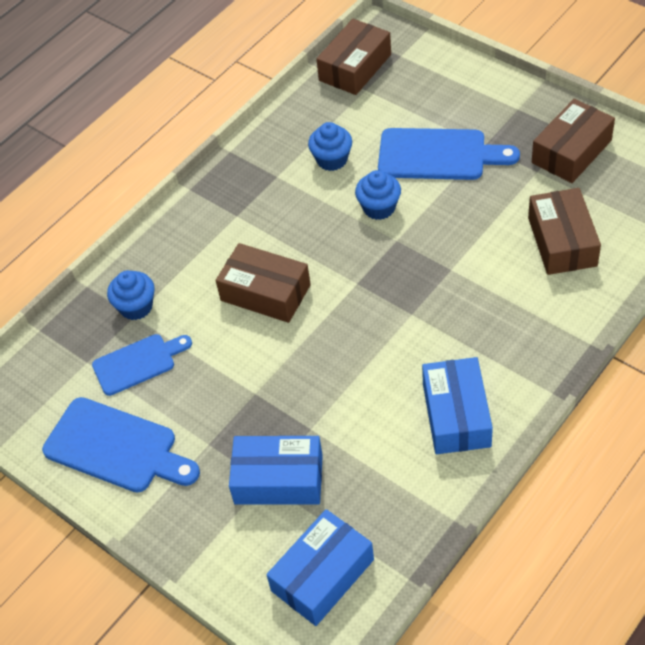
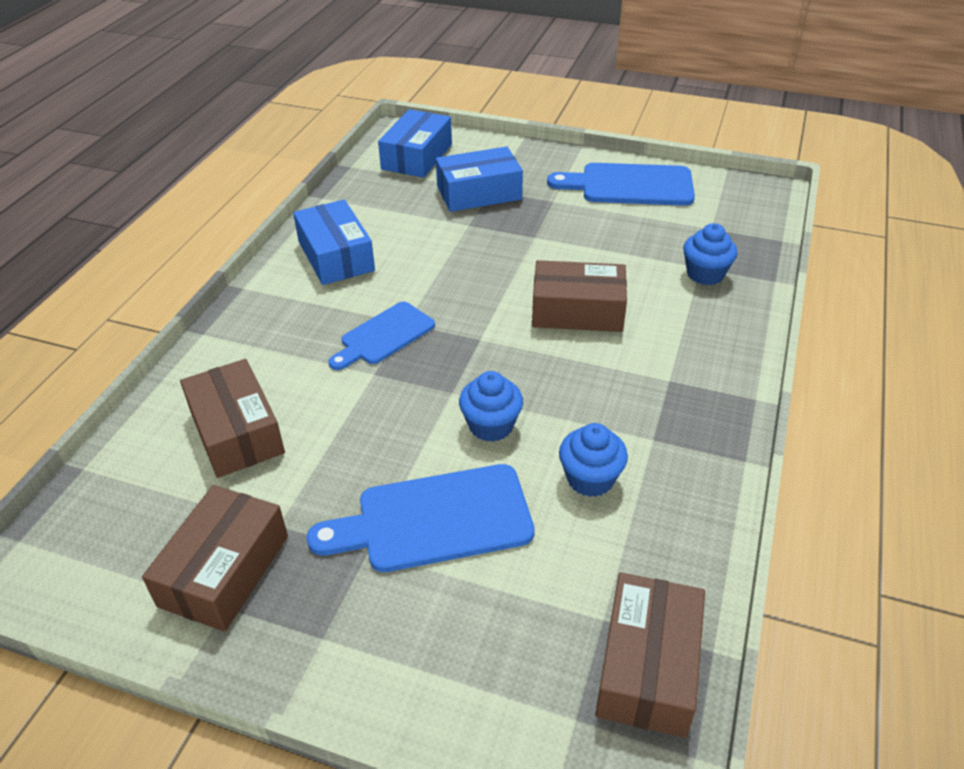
camera: 155 degrees right, 10 degrees down
(138, 363) = (662, 236): blue cutting board -> blue cutting board (384, 336)

